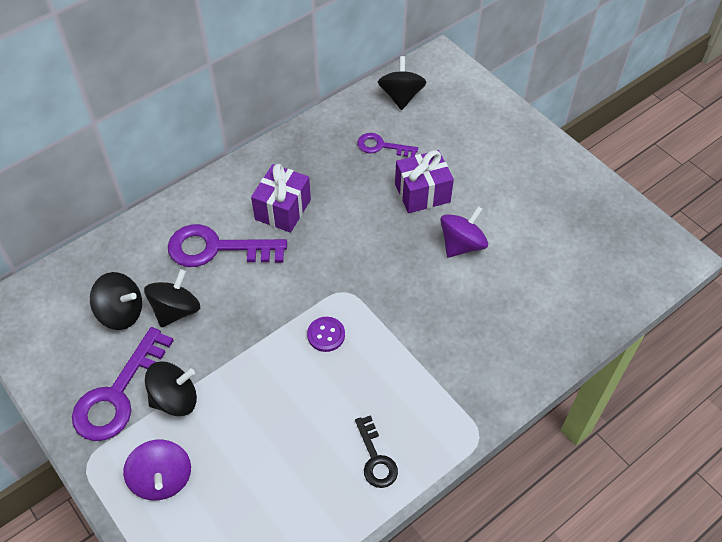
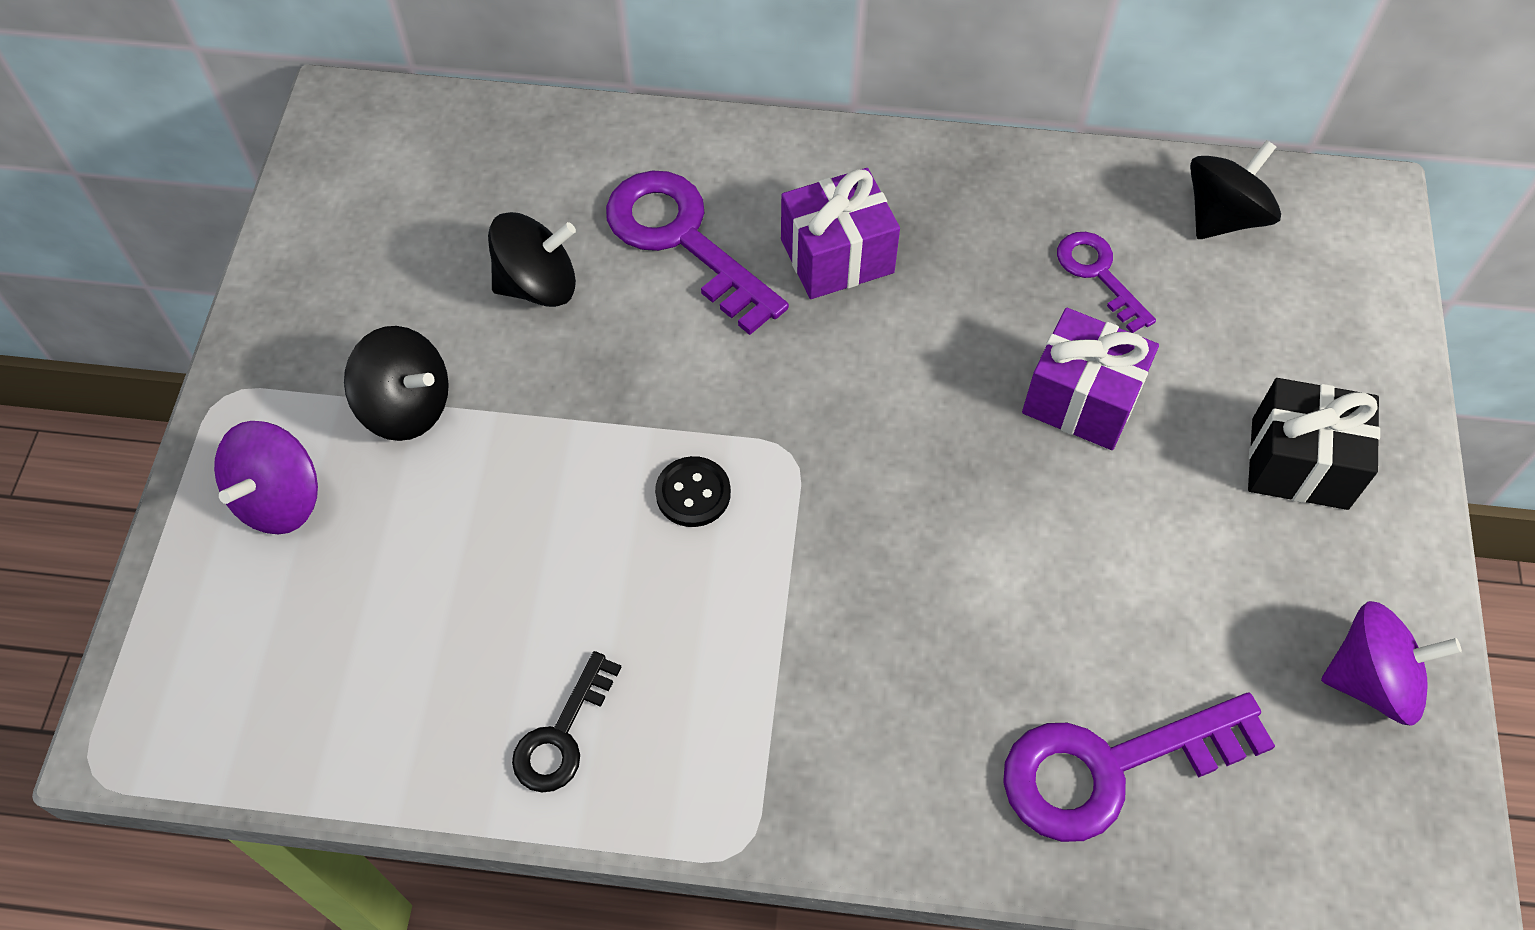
camera: 45 degrees right, 5 degrees up
(118, 394) = (351, 338): purple key -> purple key (1112, 767)
(121, 312) = (469, 231): black spinning top -> none
(326, 335) = (693, 493): purple button -> black button
(462, 244) = (1053, 533): purple spinning top -> purple spinning top (1371, 680)
(510, 160) = (1299, 463): none -> black gift

